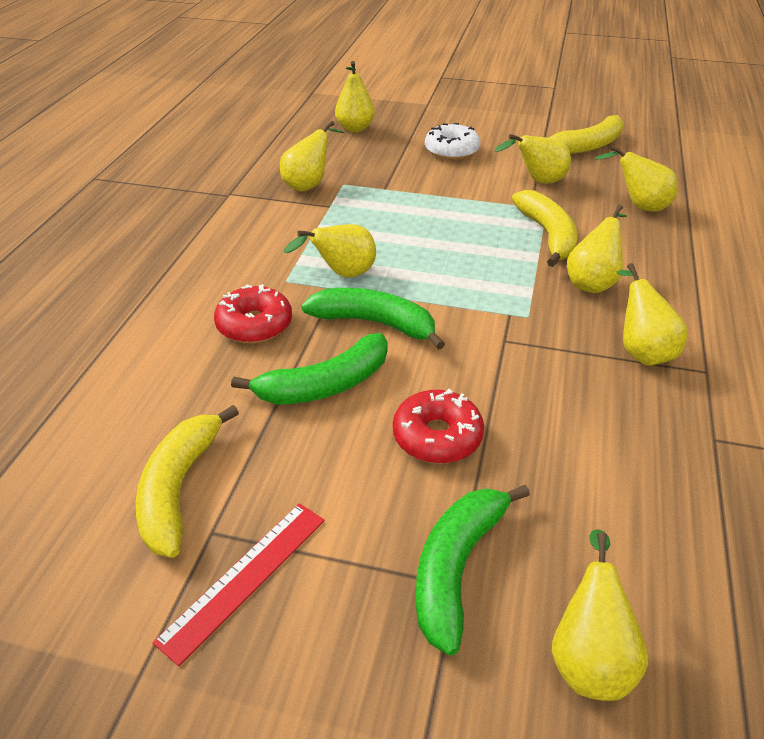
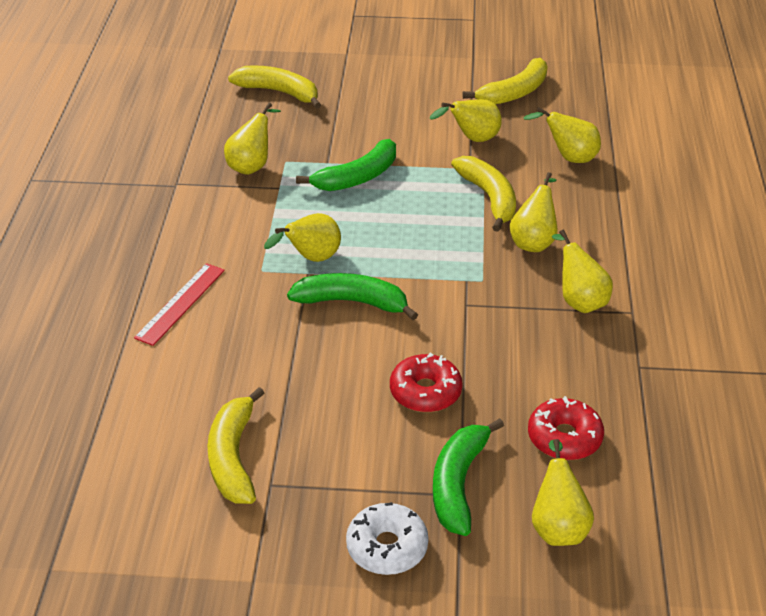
camera: 10 degrees left, 0 degrees up
(244, 578) = (306, 511): red ruler -> red ruler (180, 303)
(254, 325) = (247, 316): red donut -> red donut (564, 438)
(325, 385) = (324, 361): green banana -> green banana (357, 177)
(355, 128) = (279, 92): yellow pear -> yellow banana
(451, 151) = (383, 111): white donut -> white donut (387, 547)

